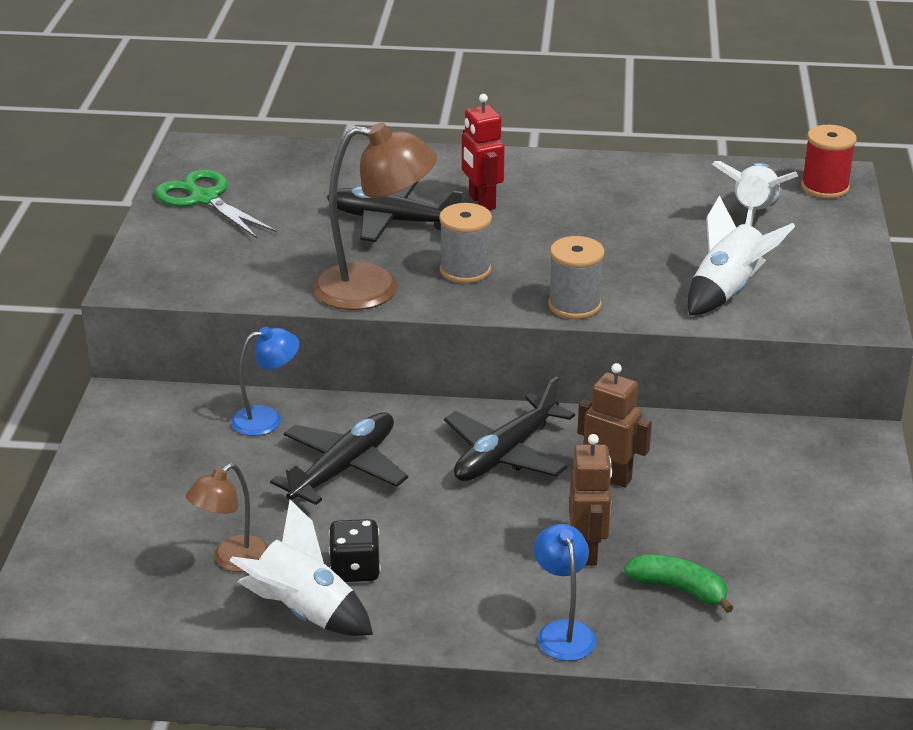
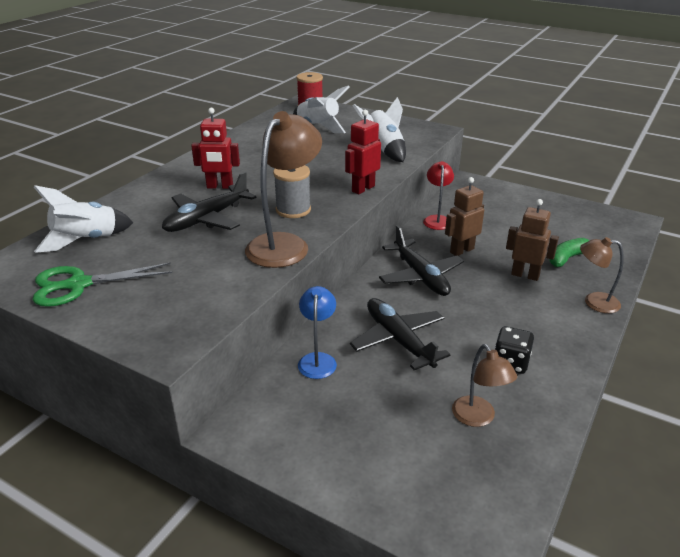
camera: 65 degrees left, 0 degrees up
(304, 612) = (548, 397): white rocket -> white rocket (86, 240)
(563, 631) = (594, 302): blue lamp -> brown lamp
(574, 305) = (363, 189): grey spool -> red robot
(686, 434) = (437, 219): none -> red lamp

